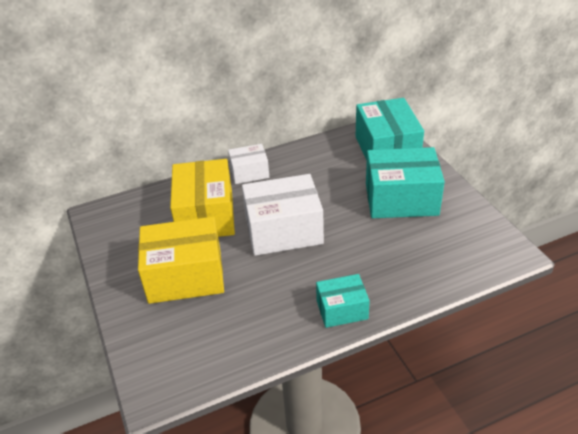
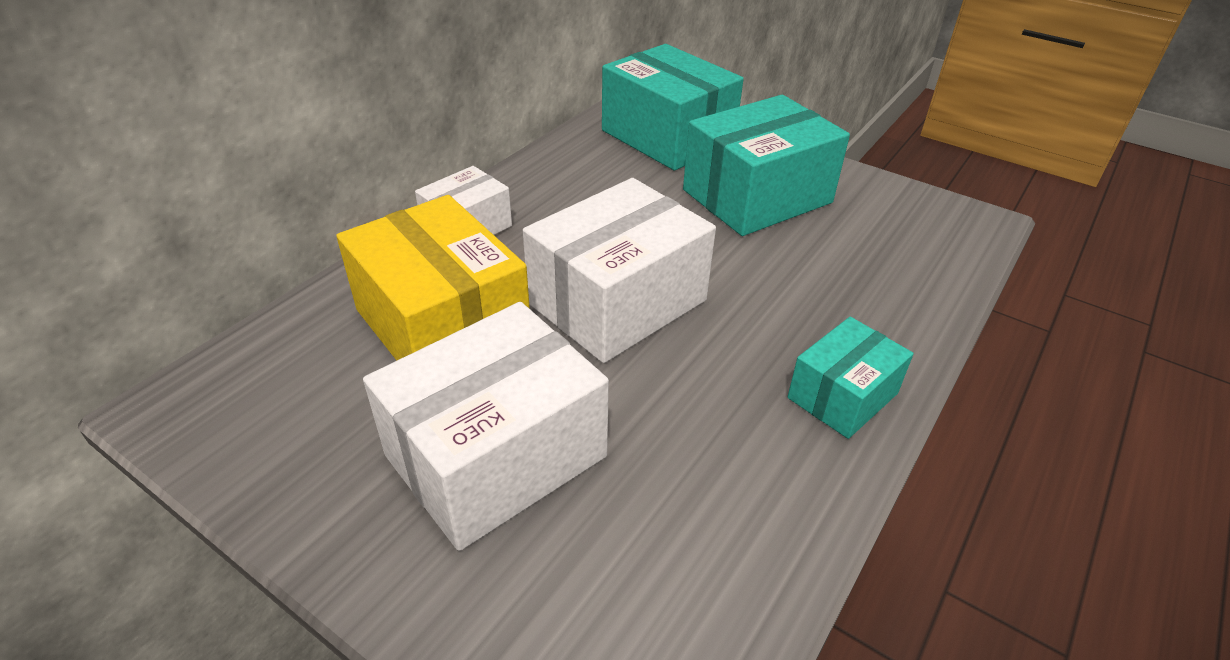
camera: 35 degrees left, 0 degrees up
(185, 276) = (496, 456): yellow box -> white box

